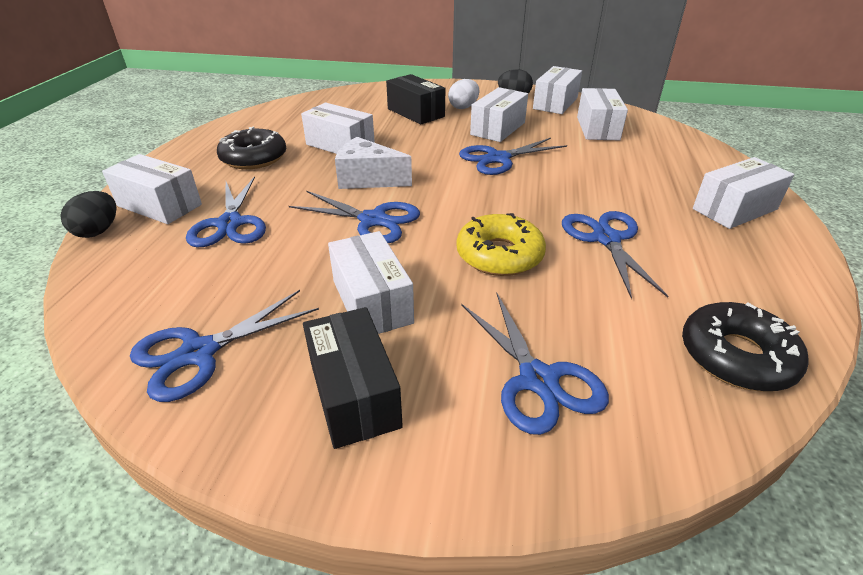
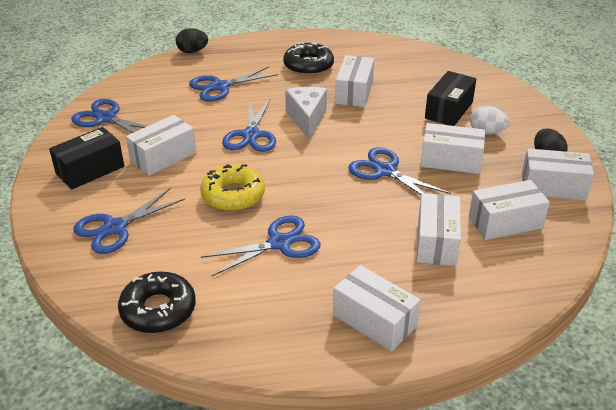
camera: 70 degrees right, 0 degrees up
(159, 205) = (228, 57): white box -> white box (436, 242)

